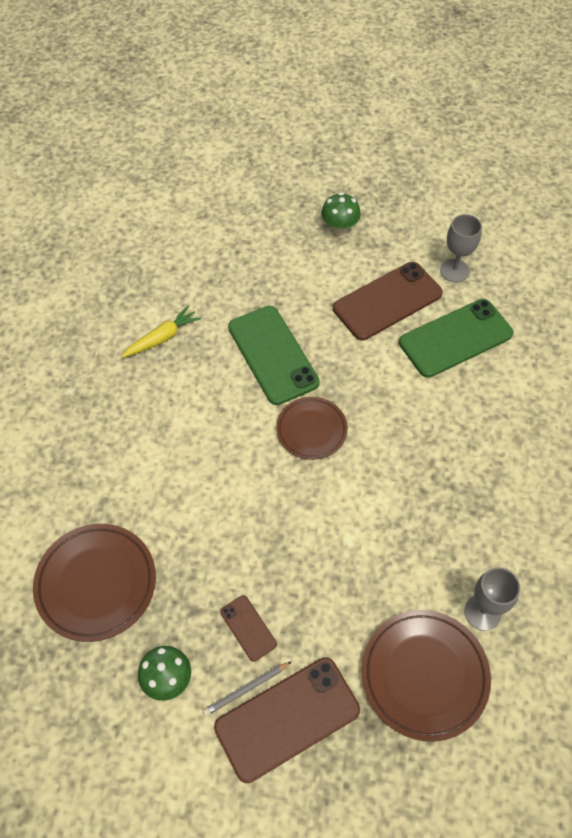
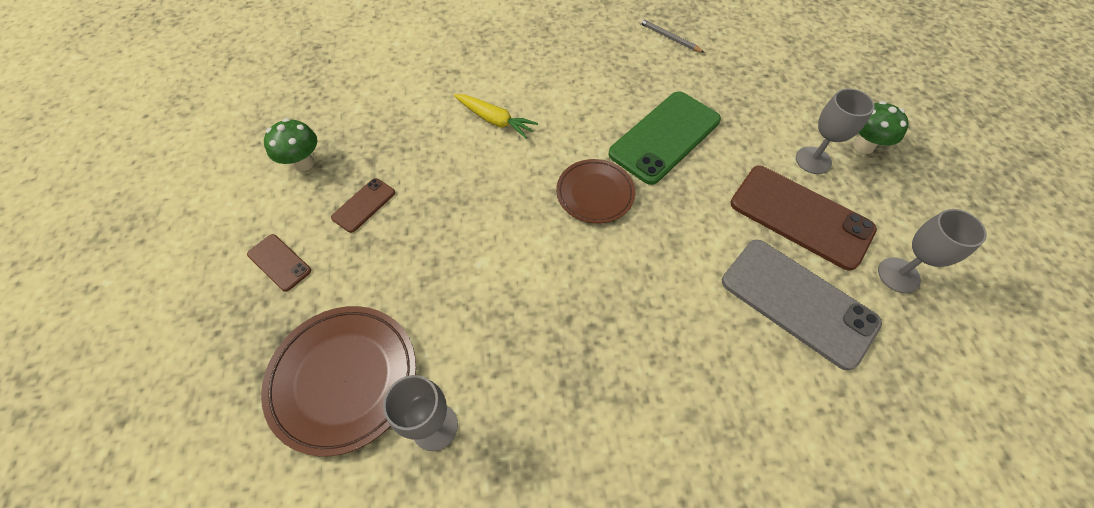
camera: 70 degrees right, 0 degrees up
(96, 583) = (380, 91): brown plate -> none
(162, 338) = (634, 55): yellow carrot -> yellow carrot (495, 120)
(246, 689) = (304, 221): grey pencil -> grey pencil (669, 37)
(287, 718) = (279, 262): brown phone -> brown phone, size x0.48
(340, 267) = (813, 160): none -> grey goblet
(455, 338) = (798, 302): green phone -> grey phone

